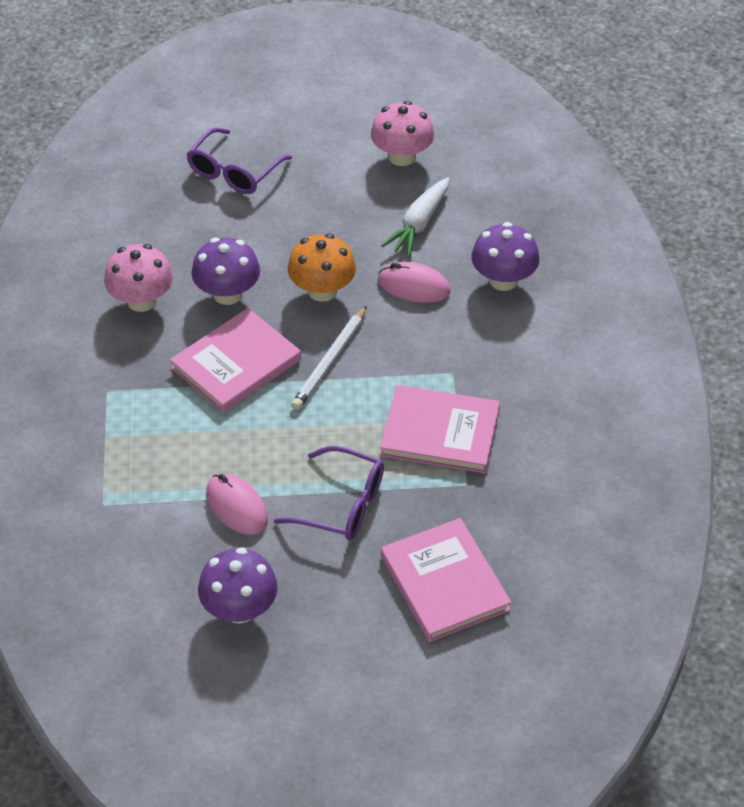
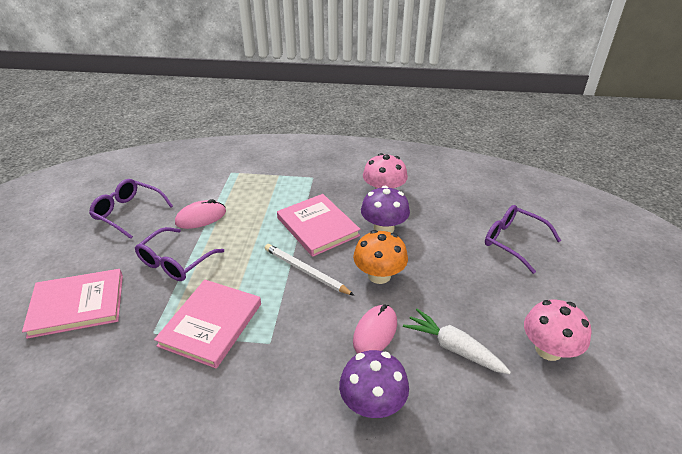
camera: 100 degrees right, 10 degrees down
(239, 609) = (128, 212): purple mushroom -> purple glasses

